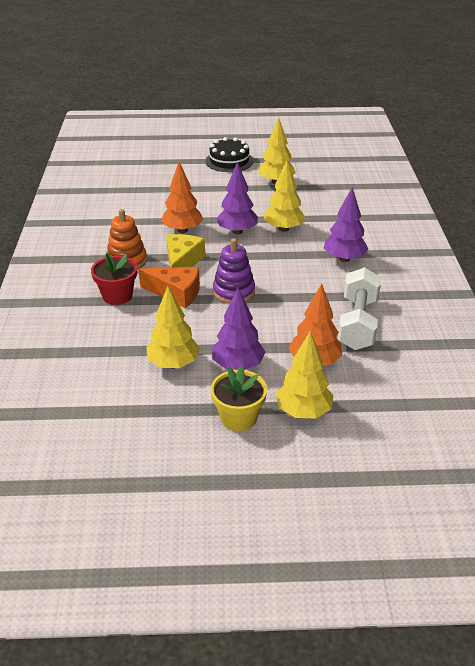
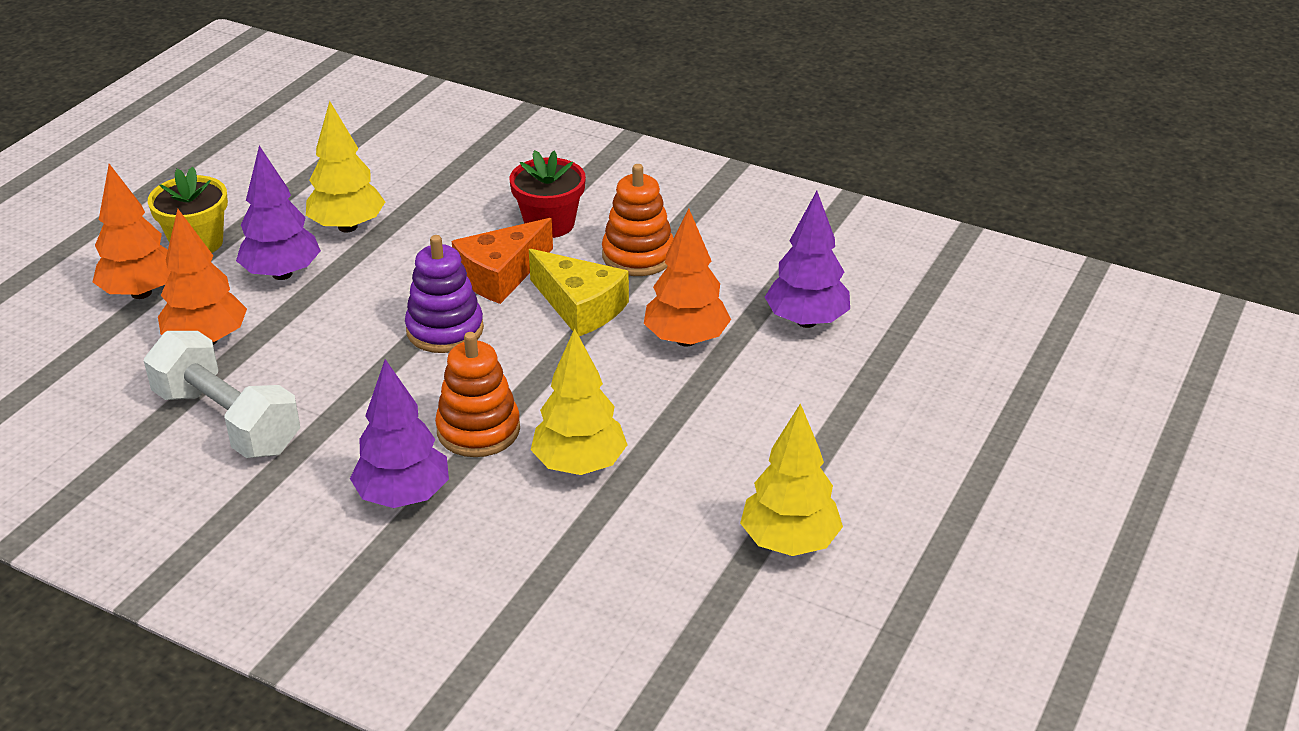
camera: 120 degrees right, 0 degrees up
(229, 161) = (955, 510): black cake -> none
(237, 231) = (623, 402): purple tree -> purple tree (806, 321)
(289, 257) = (478, 430): none -> orange stacking toy
(303, 411) = (141, 293): yellow tree -> orange tree

